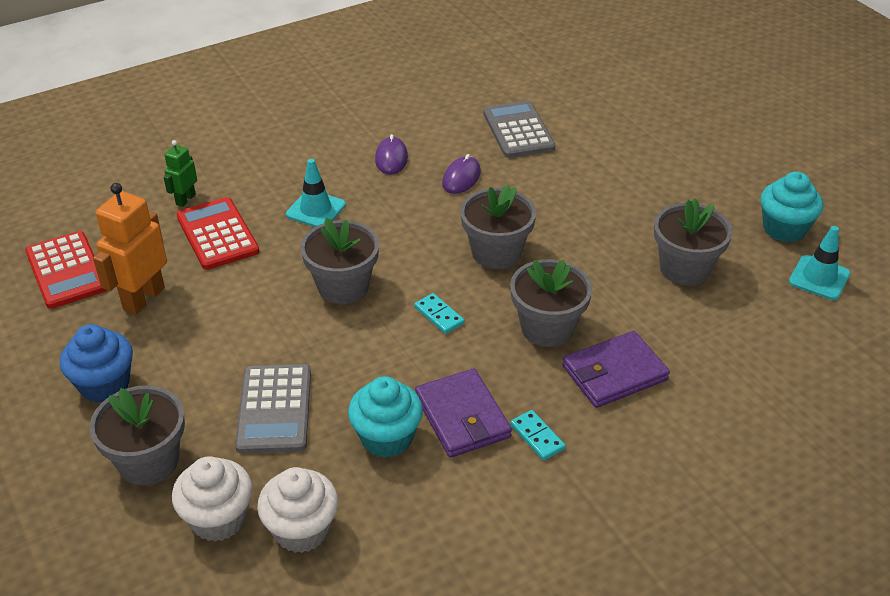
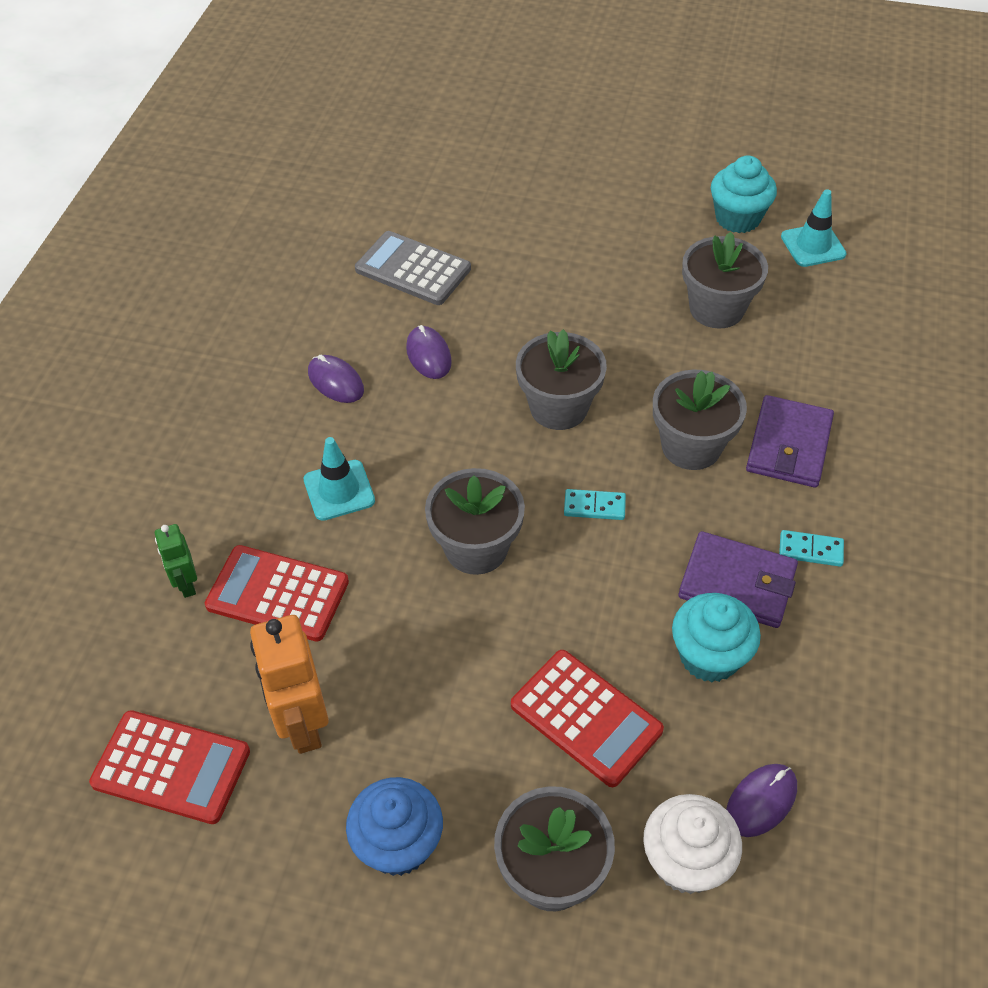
camera: 45 degrees left, 10 degrees up
(274, 409) = (586, 718): grey calculator -> red calculator
(301, 530) = (761, 801): white cupcake -> purple mouse

